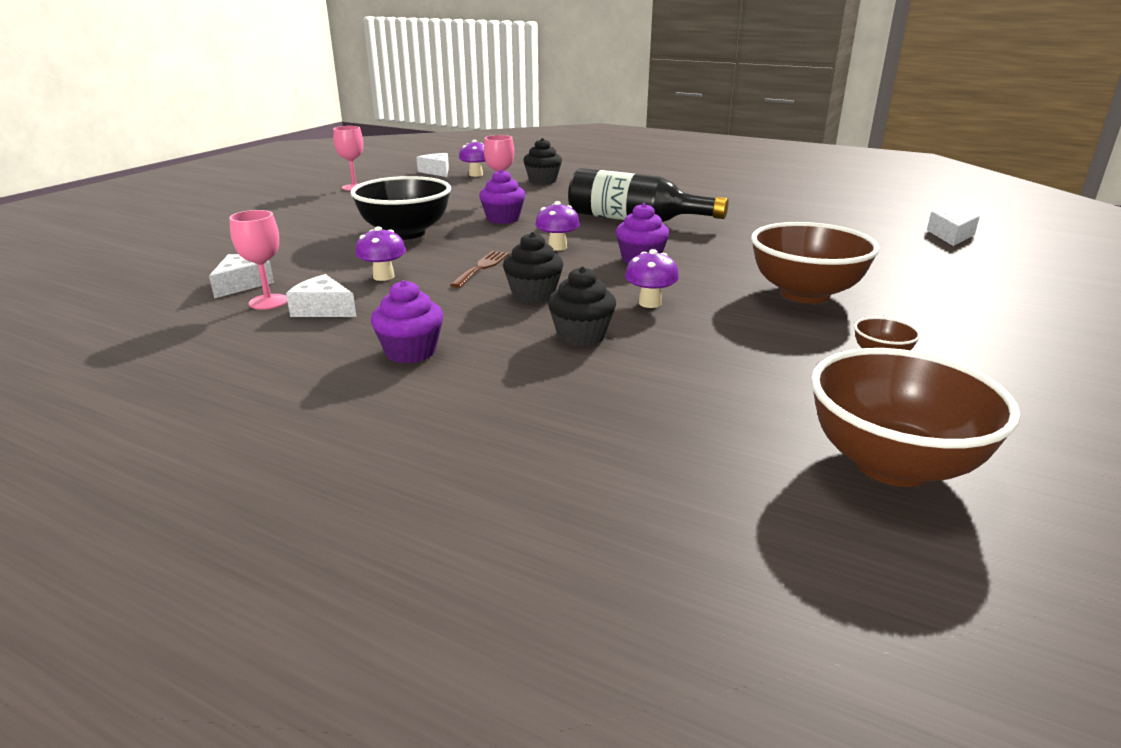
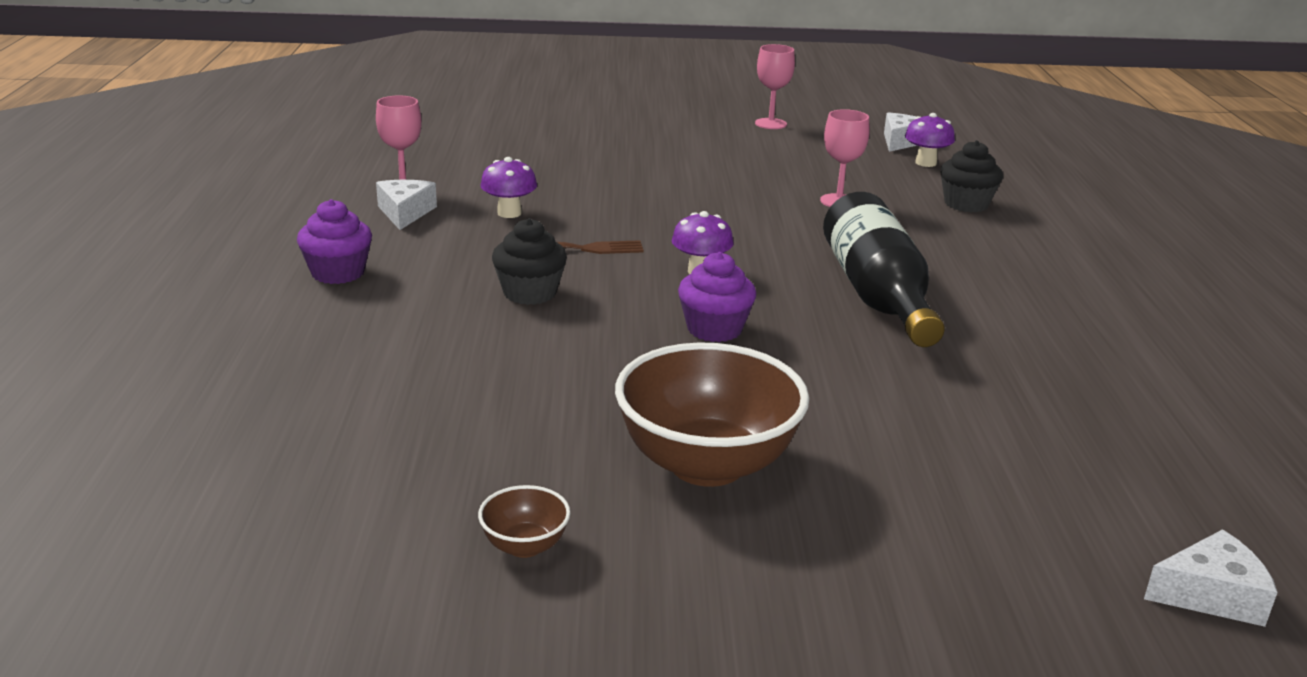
camera: 60 degrees right, 0 degrees up
(242, 284) = (434, 167): white cheese -> none
(405, 233) = (648, 188): black bowl -> none
(503, 219) = (766, 220): purple cupcake -> none
(581, 336) = (436, 341): black cupcake -> none
(650, 303) = (566, 361): purple mushroom -> none
(892, 464) = (219, 573): brown bowl -> none

